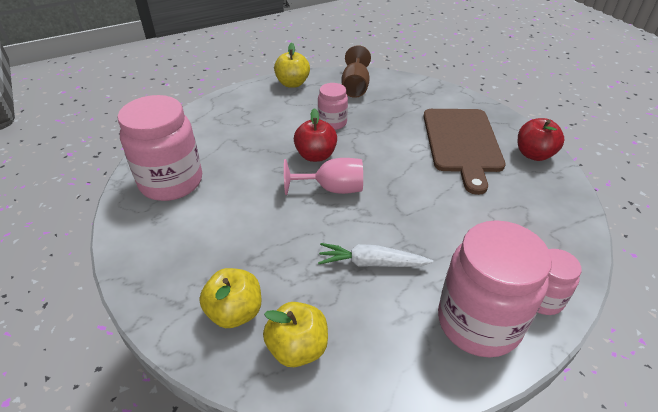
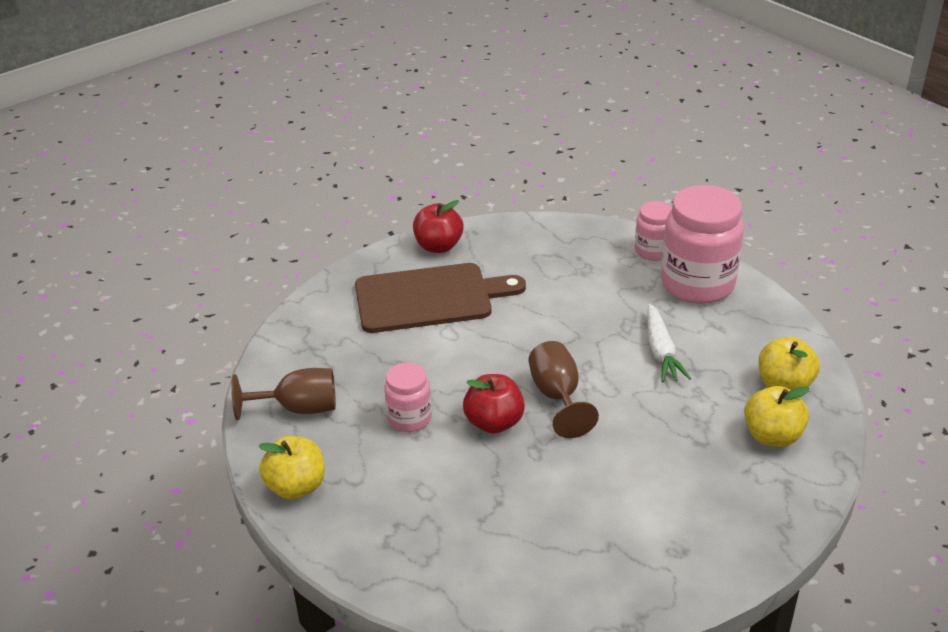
camera: 100 degrees left, 5 degrees down
(171, 182) = (603, 562): pink jar -> none
(332, 189) = (557, 396): pink goblet -> brown goblet

